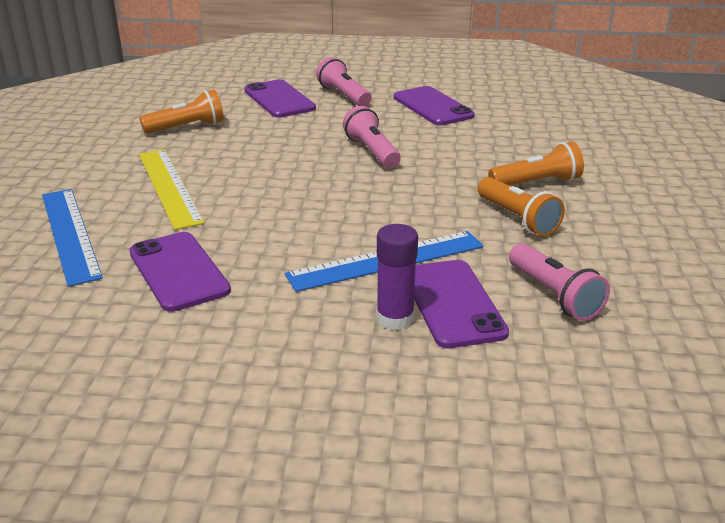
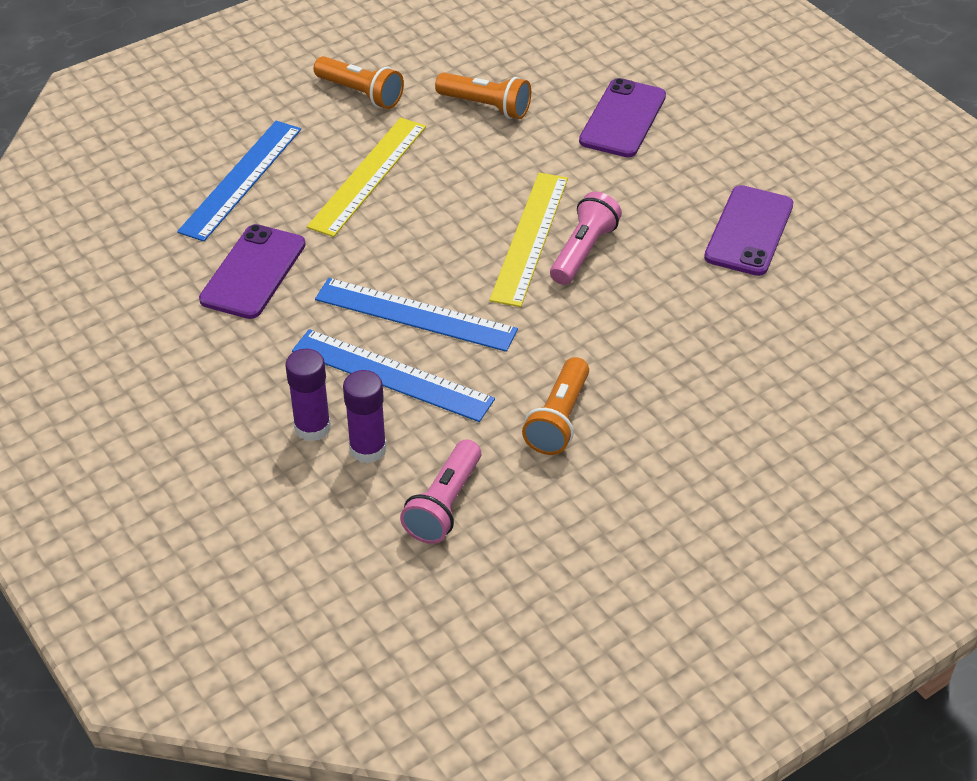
camera: 50 degrees right, 15 degrees up
(331, 161) = (529, 238): none -> yellow ruler
(338, 226) = (415, 315): none -> blue ruler
(344, 96) = (691, 155): pink flashlight -> none
(453, 303) = (368, 449): purple phone -> purple glue stick
(537, 183) = (652, 398): orange flashlight -> orange flashlight (361, 93)

